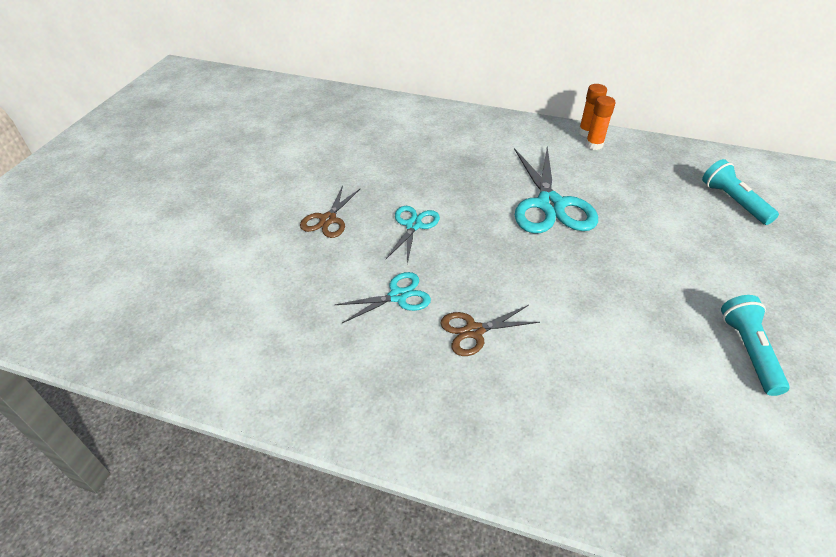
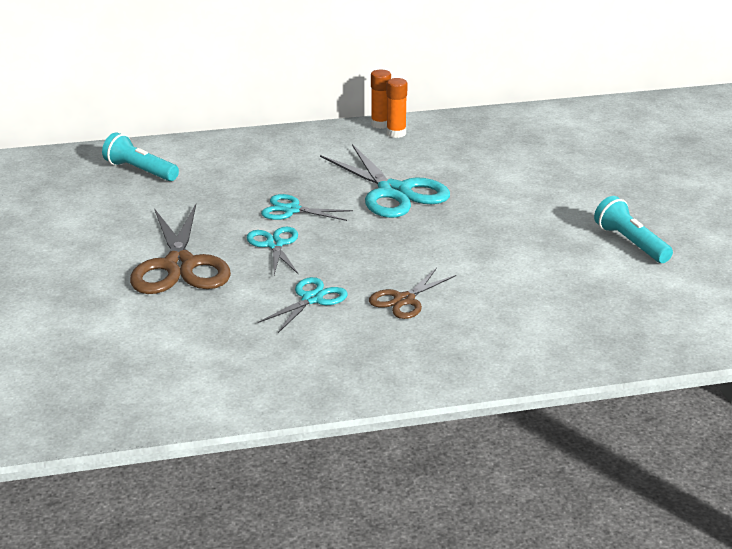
camera: 30 degrees left, 15 degrees down
(328, 219) = (179, 265): brown scissors -> brown scissors, size x1.82
(453, 195) = (292, 210): none -> turquoise scissors
(733, 201) = (553, 146): turquoise flashlight -> turquoise flashlight (140, 171)

